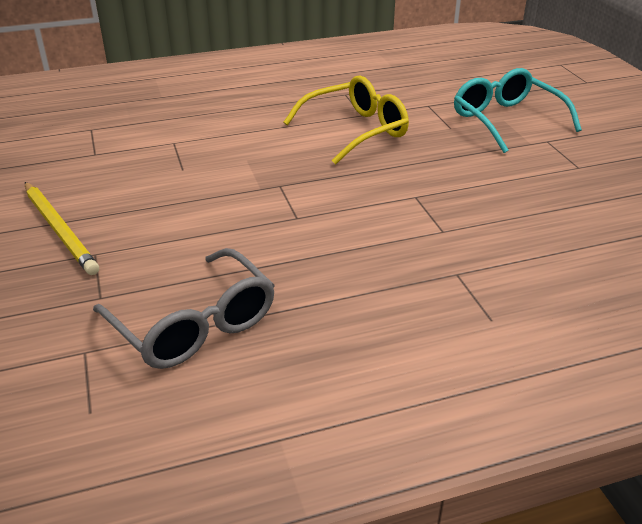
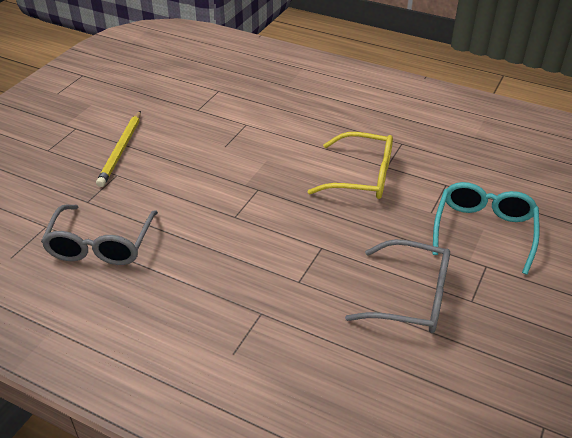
camera: 45 degrees right, 5 degrees up
(539, 189) = (410, 297): none -> grey glasses

